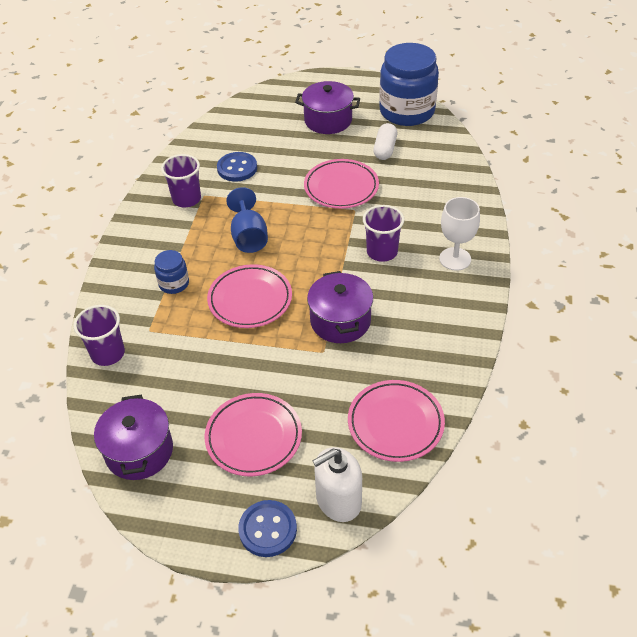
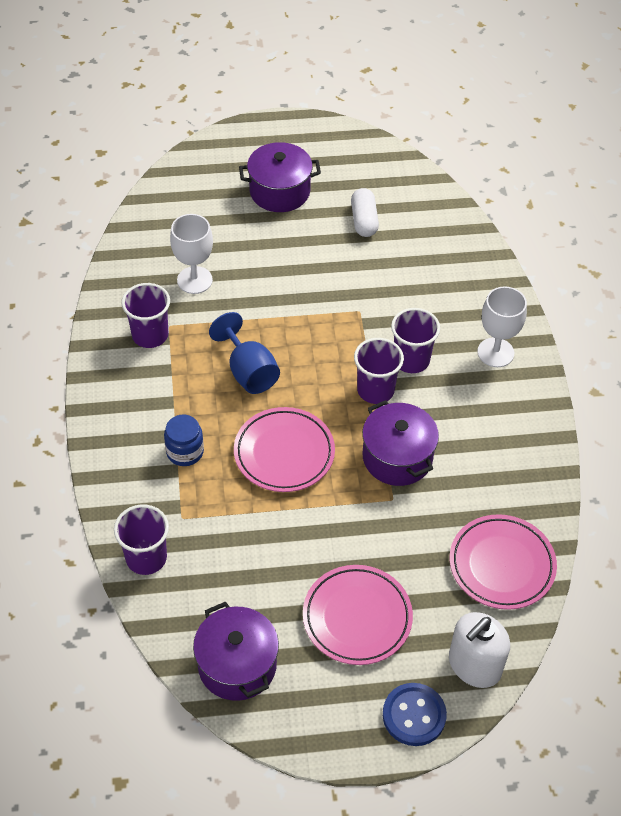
camera: 20 degrees left, 5 degrees up
(237, 168) = (194, 280): blue button -> white goblet
(341, 187) = (332, 283): pink plate -> none
(343, 268) = (375, 390): none -> purple cup
(407, 111) = (370, 162): blue jar -> none

